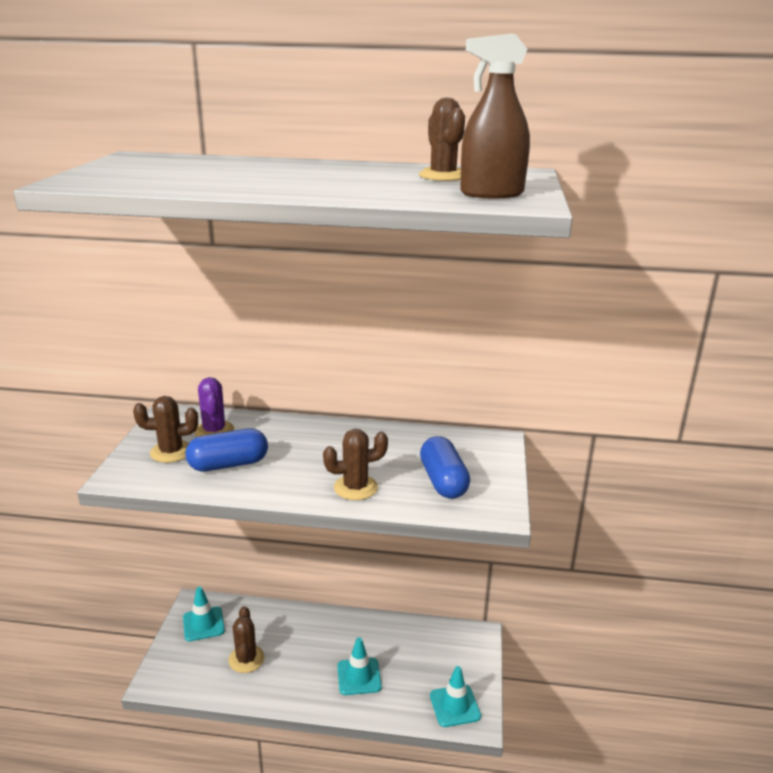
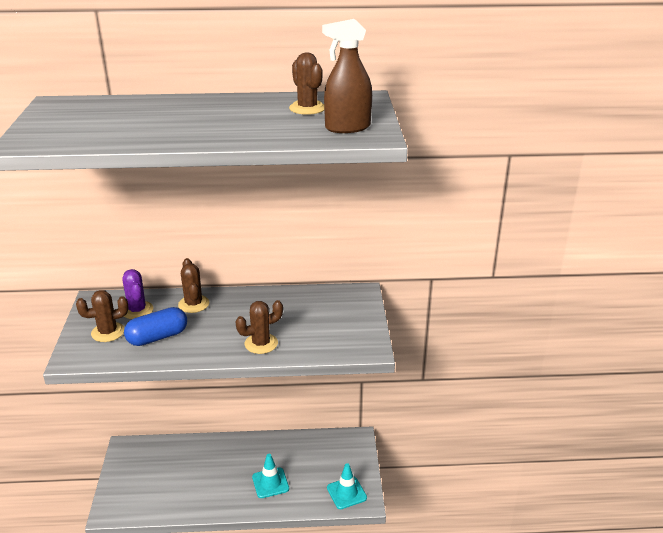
camera: 10 degrees left, 5 degrees up
(203, 624) = (137, 462): turquoise traffic cone -> none
(246, 659) = (179, 483): brown cactus -> brown cactus (193, 304)
(443, 481) = (325, 330): blue capsule -> none

